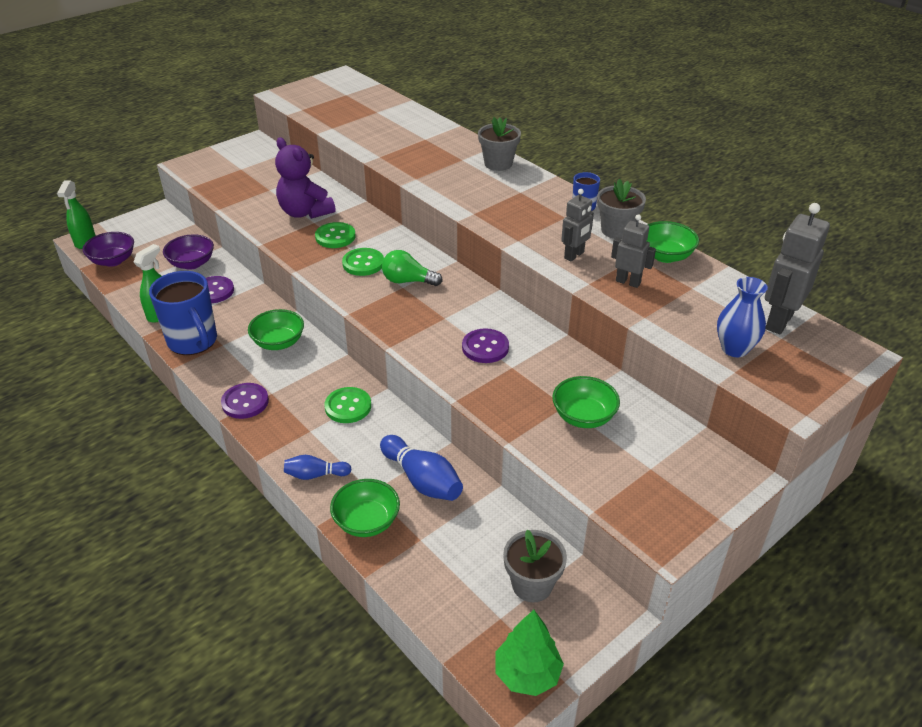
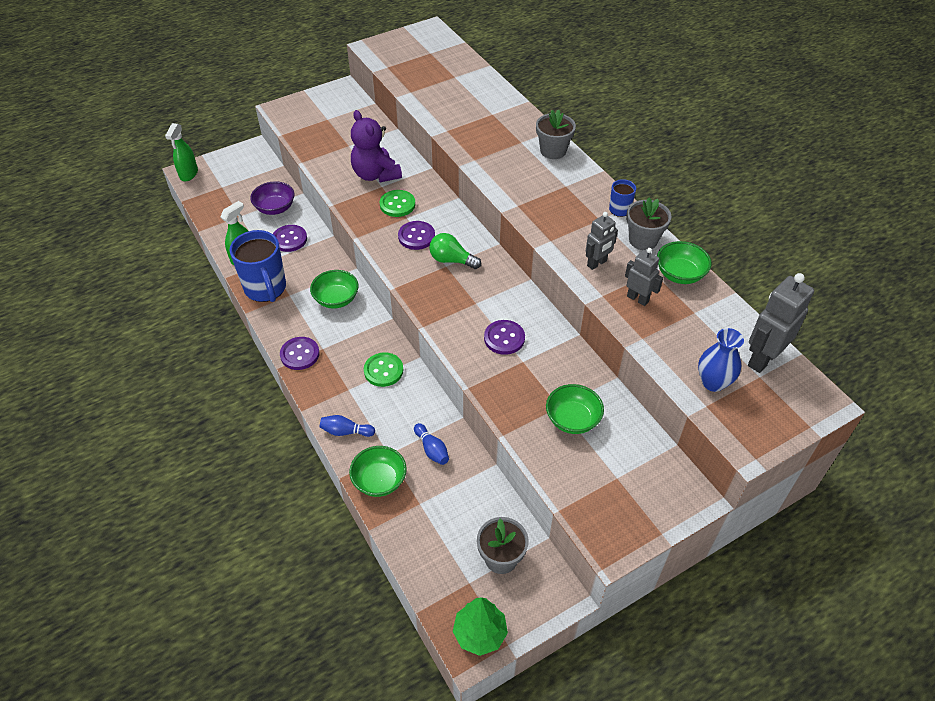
camera: 10 degrees right, 10 degrees up
(113, 261) = (209, 197): purple bowl -> none
(363, 263) = (416, 236): green button -> purple button
(422, 480) = (432, 449): blue bowling pin -> blue bowling pin, size x0.60

